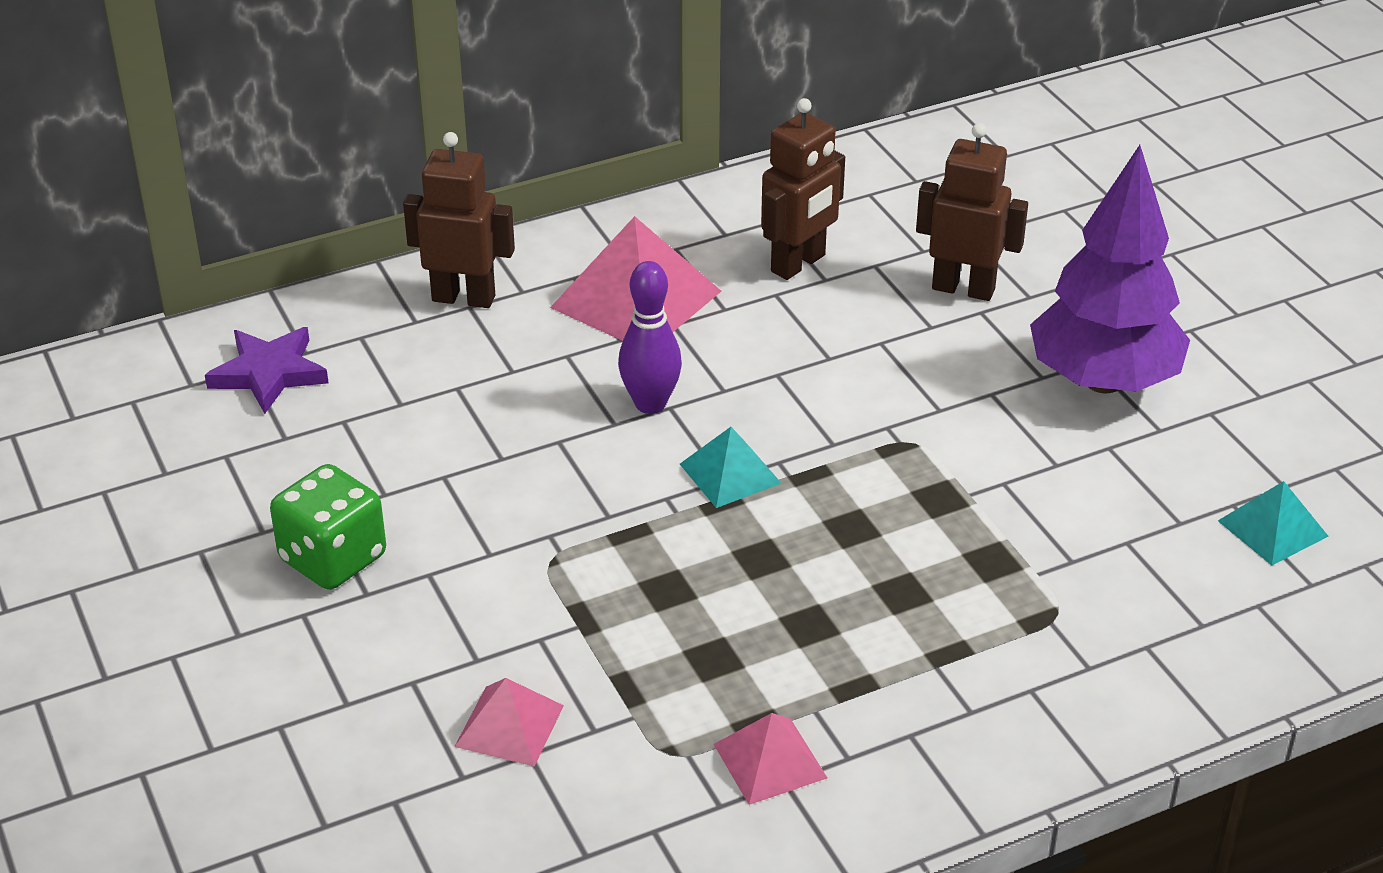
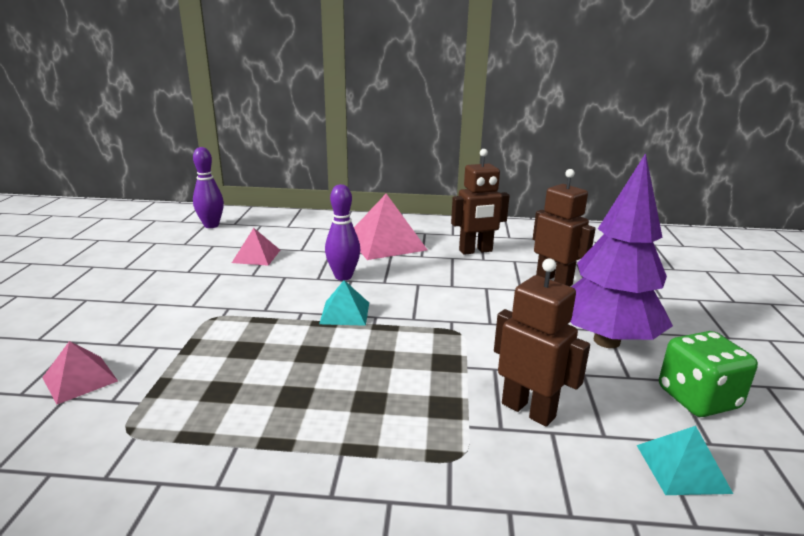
camera: 30 degrees right, 15 degrees down
(269, 373) = (211, 225): purple star -> purple bowling pin
(333, 558) = (131, 285): green dice -> green dice (697, 398)
(464, 298) = (316, 225): brown robot -> brown robot (528, 410)
(770, 761) = (169, 464): pink pyramid -> pink pyramid (256, 256)

